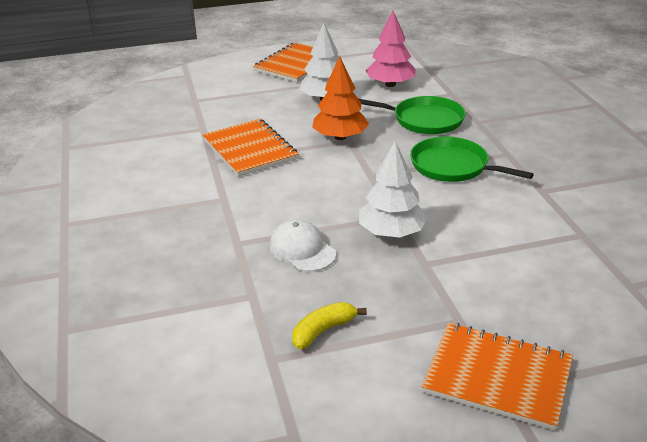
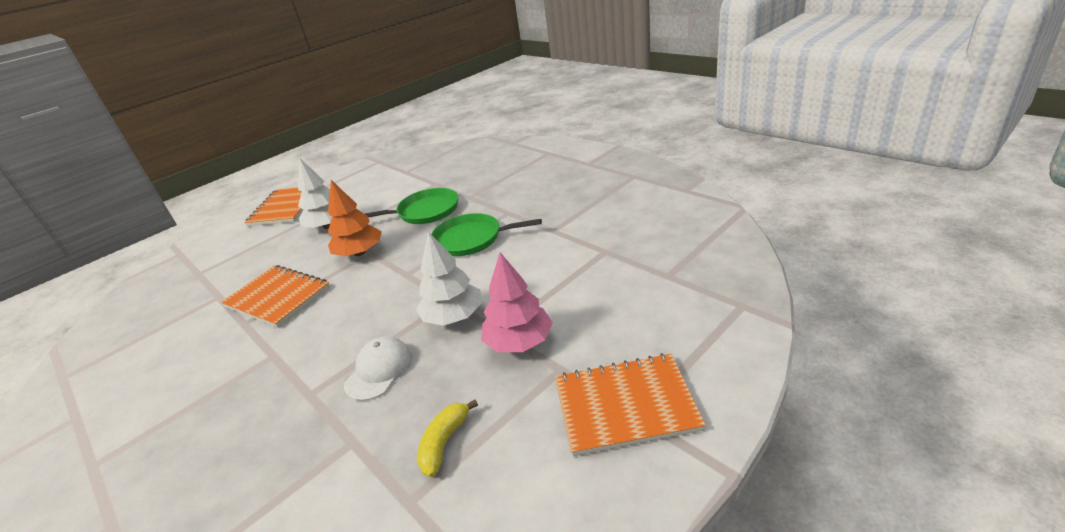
camera: 25 degrees left, 0 degrees up
(302, 250) = (379, 370): white cap -> white cap turned 90 degrees clockwise
(390, 84) = (380, 194): pink tree -> pink tree (519, 342)

